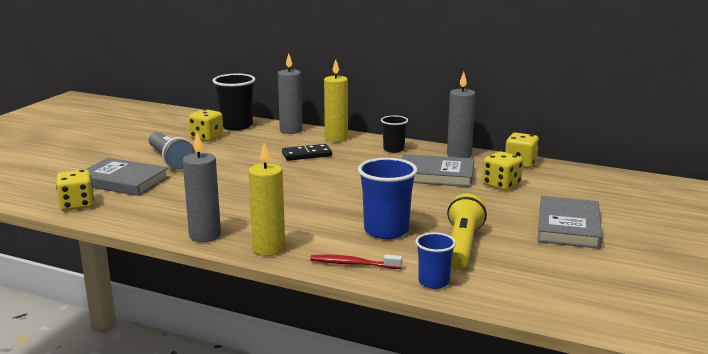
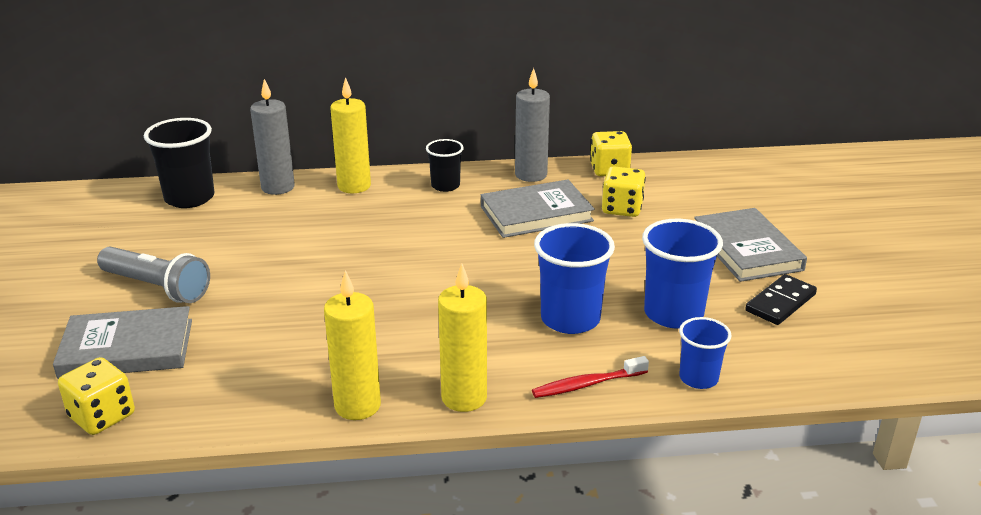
camera: 30 degrees left, 10 degrees up
(205, 236) = (357, 406): grey candle -> yellow candle
(207, 137) = (168, 231): yellow dice -> none
(307, 155) = (344, 224): black domino -> black domino (780, 302)
(462, 246) = (673, 314): yellow flashlight -> blue cup

